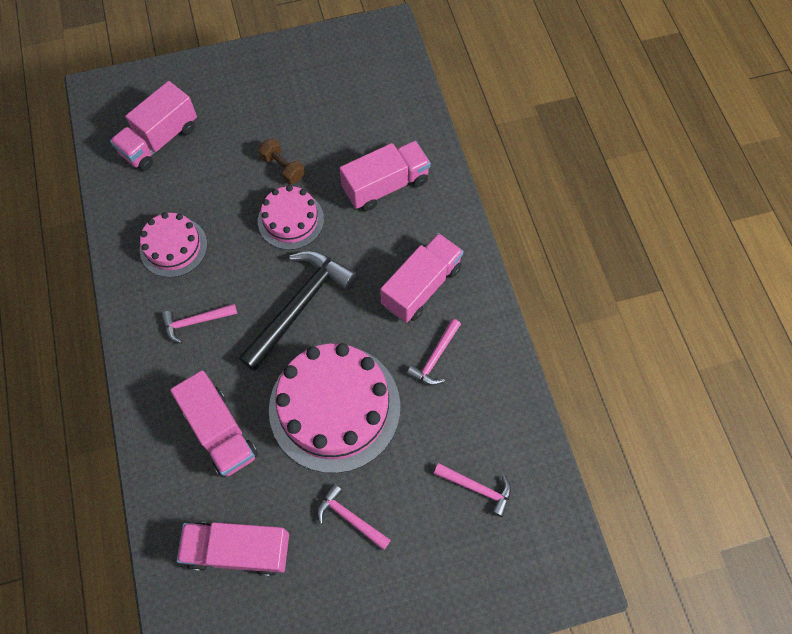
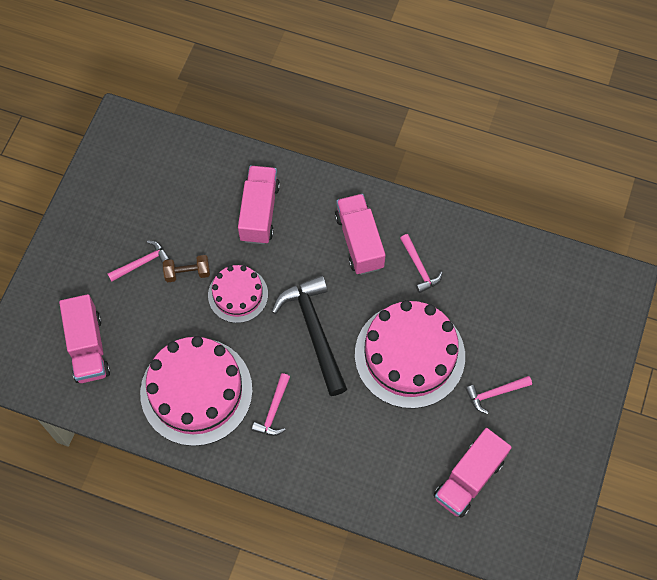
camera: 55 degrees left, 0 degrees up
(173, 247) = (196, 391): pink cake -> pink cake, size x1.80
(220, 432) = (374, 442): pink truck -> none
(477, 488) = (528, 302): pink hammer -> pink hammer (142, 263)

